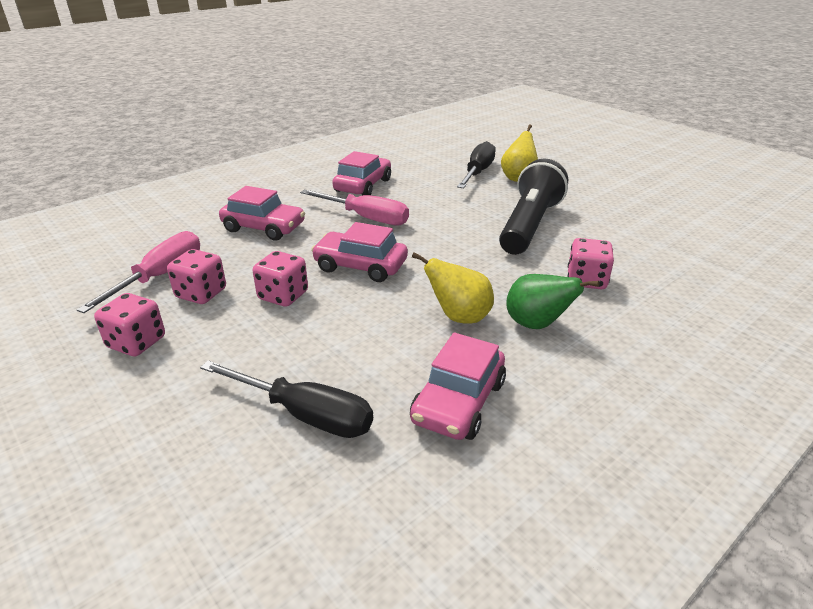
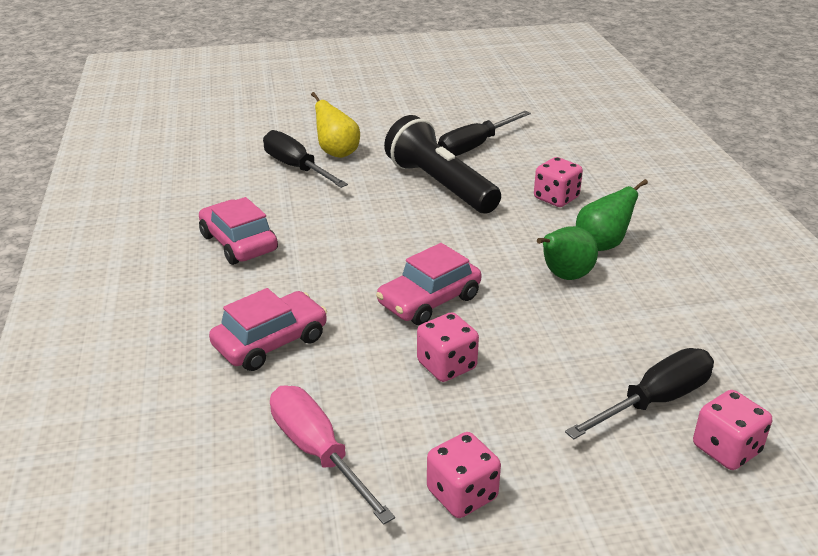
camera: 60 degrees left, 0 degrees up
(201, 293) = (392, 425): pink dice -> pink dice (726, 449)
(366, 218) = (325, 265): pink screwdriver -> none
(458, 402) = (679, 317): pink car -> none
(459, 317) = (564, 276): yellow pear -> green pear
(615, 221) = (475, 146): none -> black screwdriver

